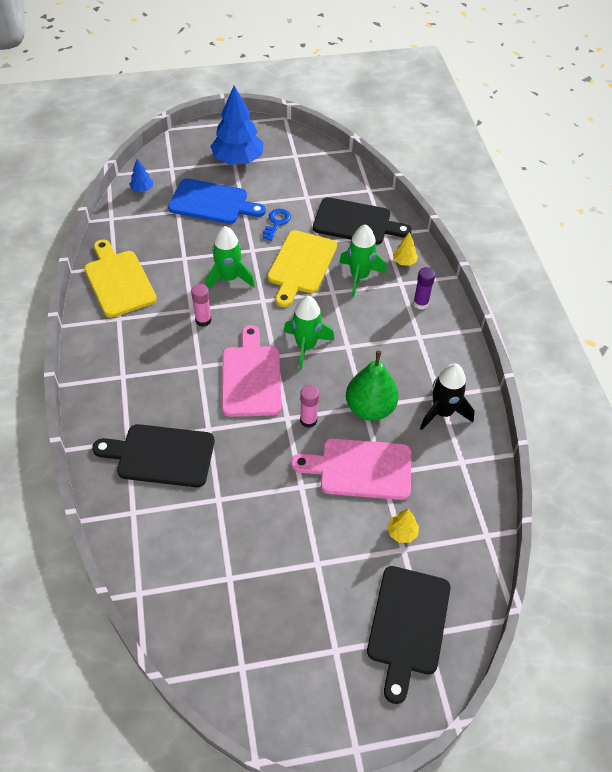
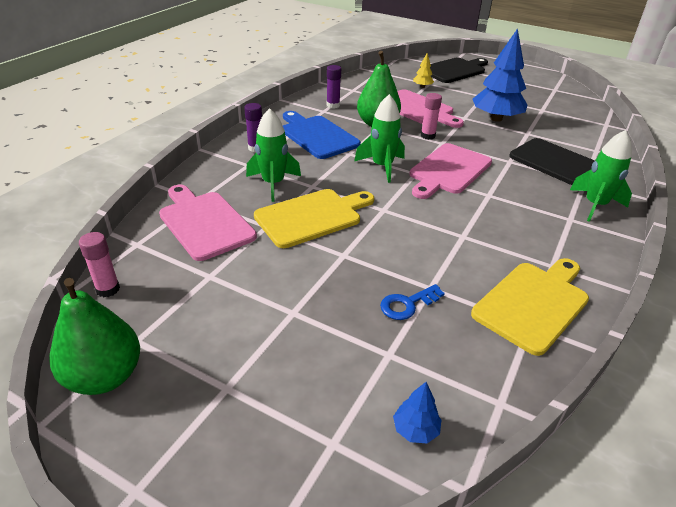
camera: 140 degrees left, 15 degrees down
(119, 281) = (533, 303): yellow cutting board -> yellow cutting board turned 150 degrees counterclockwise
(203, 320) = (458, 222): pink glue stick -> pink glue stick (108, 289)
(212, 202) = (330, 338): blue cutting board -> blue cutting board (317, 136)
(229, 278) = (398, 242): green rocket -> green rocket (595, 205)
(238, 160) = (217, 387): blue tree -> blue tree (496, 118)
(276, 222) = (282, 267): blue key -> blue key (407, 304)
(286, 139) = (104, 377): none -> green pear
(356, 222) = (204, 223): black cutting board -> pink cutting board
(404, 261) = (219, 175): yellow tree -> none
(442, 412) = (333, 105): black rocket -> purple glue stick

